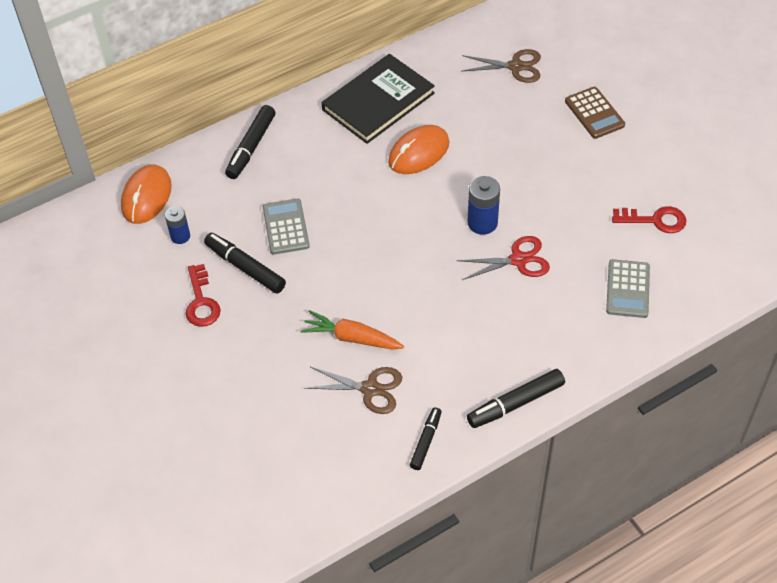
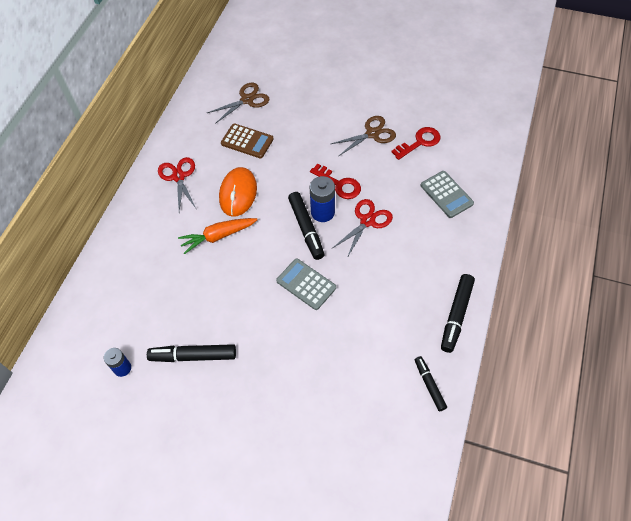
camera: 40 degrees left, 5 degrees up
(146, 197) = (67, 357): orange mouse -> none
(201, 302) = (184, 405): red key -> red key (339, 184)
(251, 147) = (116, 266): black marker -> black marker (306, 229)
(286, 227) = (195, 306): grey calculator -> grey calculator (306, 284)
(351, 338) = (314, 351): orange carrot -> orange carrot (218, 236)
(370, 389) = (360, 377): brown scissors -> brown scissors (372, 134)
(378, 101) = (178, 177): black book -> red scissors
(594, 113) = (322, 100): brown calculator -> brown calculator (247, 141)

